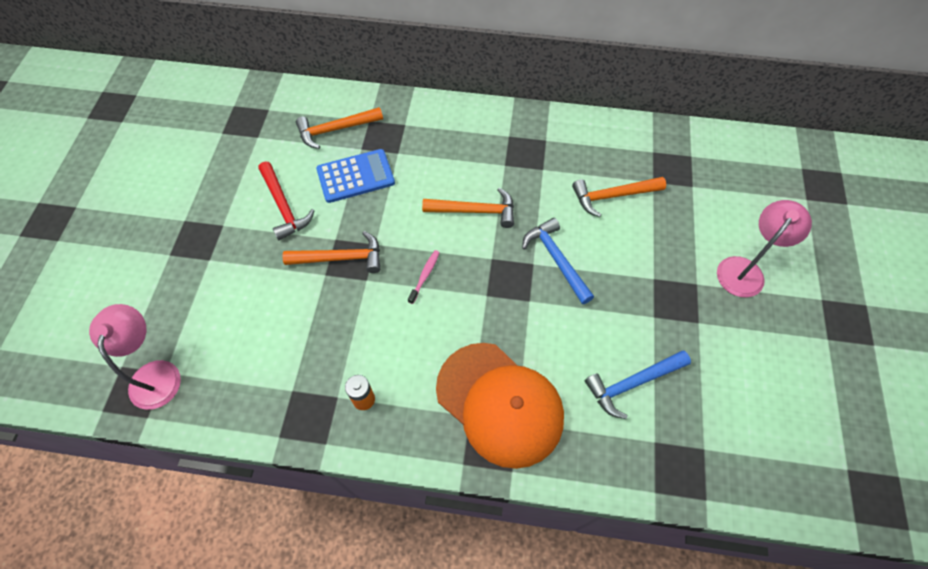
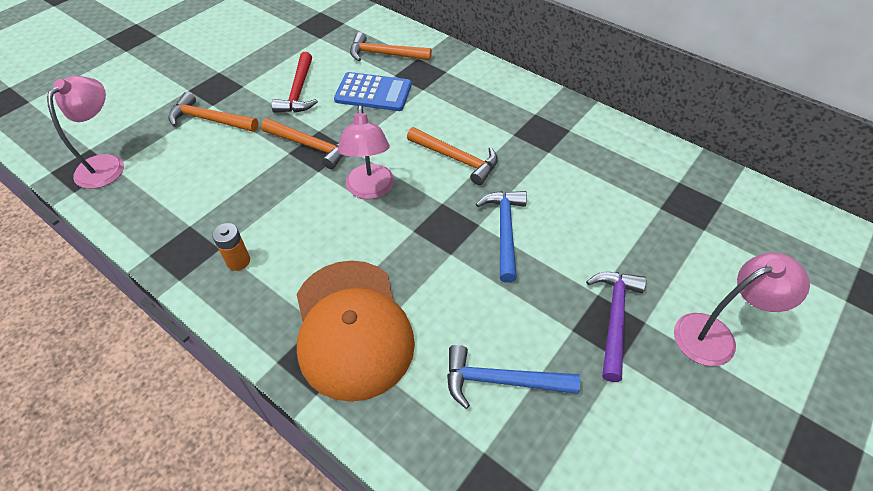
camera: 30 degrees right, 10 degrees down
(425, 276) = (370, 190): pink toothbrush -> pink lamp
(612, 196) = (605, 202): orange hammer -> orange hammer (209, 120)
(676, 292) = (614, 318): none -> purple hammer

